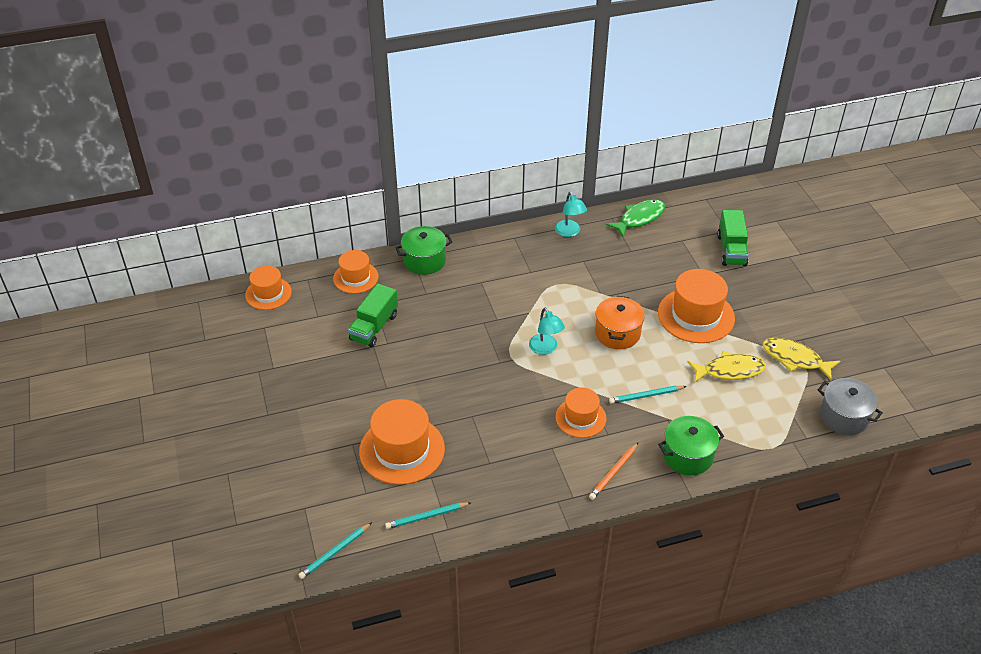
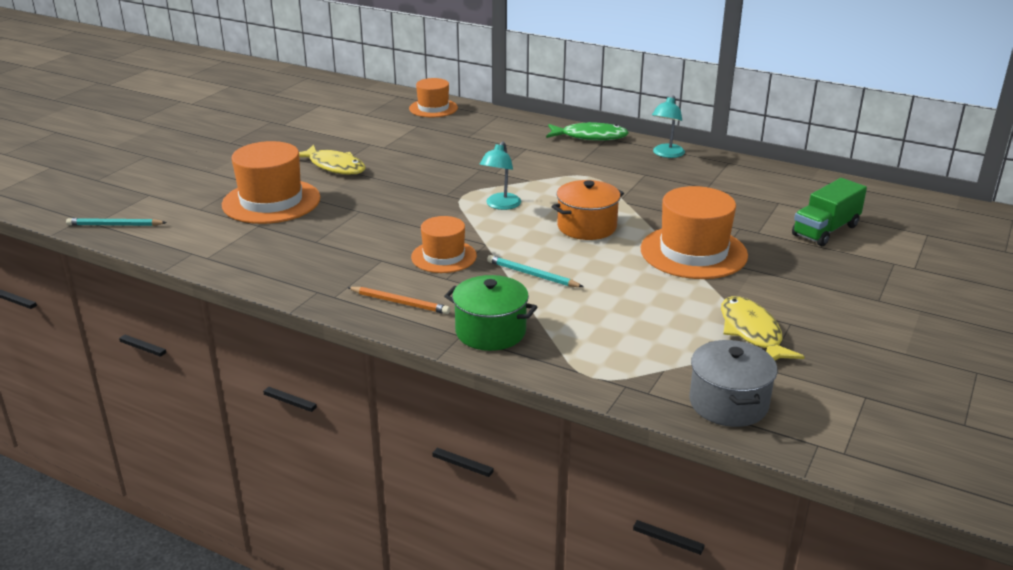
camera: 45 degrees right, 15 degrees down
(268, 293) = (358, 91): orange hat -> none
(374, 327) = (392, 136): green truck -> none
(424, 261) = (504, 120): green pot -> none
(427, 516) = (208, 243): turquoise pencil -> none
(613, 472) = (400, 302): orange pencil -> orange pencil turned 150 degrees counterclockwise
(639, 218) = (757, 173): green fish -> green fish (590, 137)
(729, 370) = (655, 302): yellow fish -> yellow fish (334, 166)

